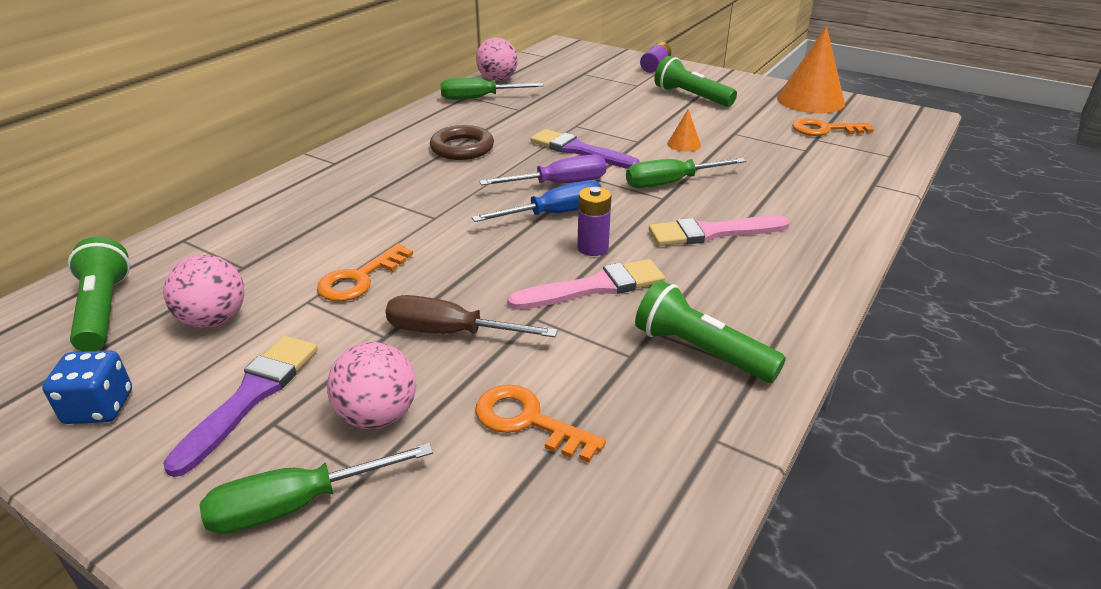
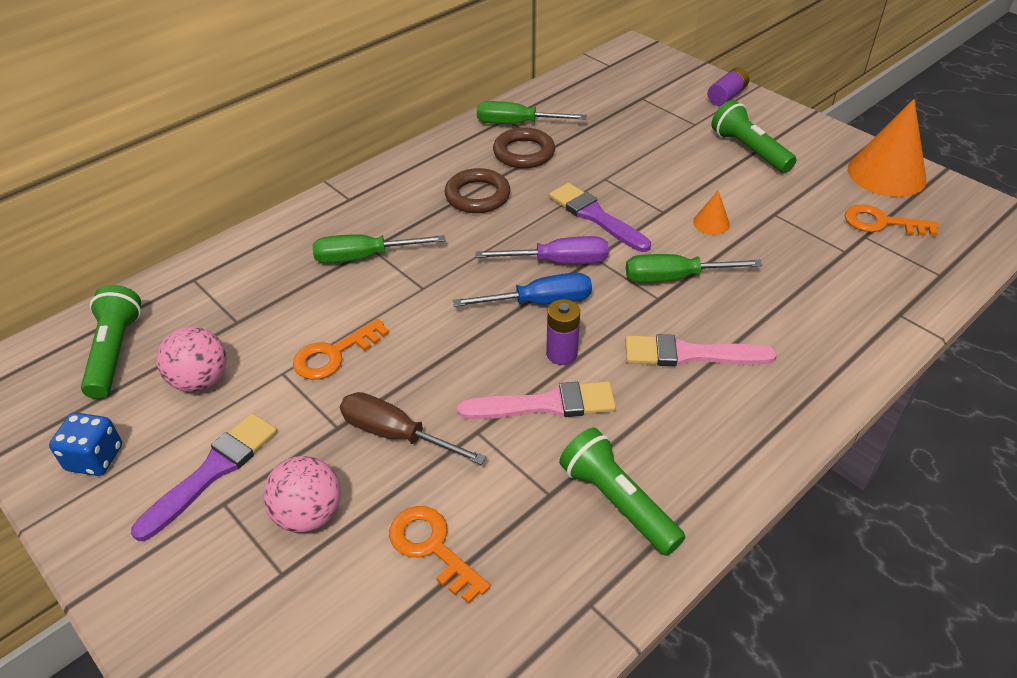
camera: 15 degrees right, 10 degrees up
(297, 504) = (223, 590): green screwdriver -> green screwdriver (364, 257)
(493, 116) = (524, 153): none -> brown ring
(497, 80) = (545, 97): pink ball -> none

